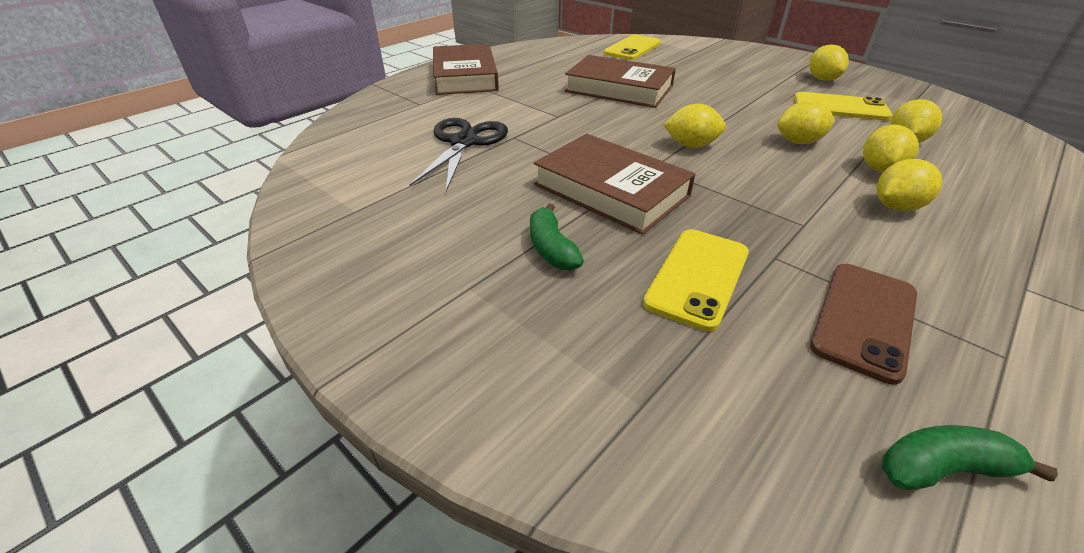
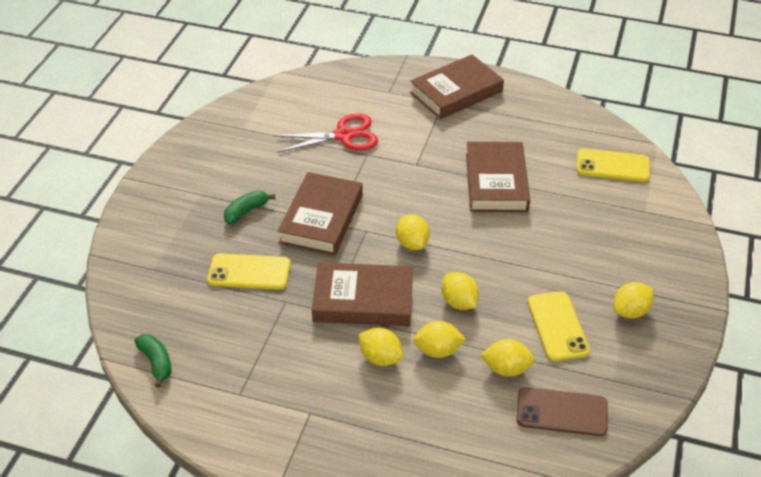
camera: 65 degrees right, 5 degrees up
(464, 142) = (344, 135): black scissors -> red scissors
(784, 195) = (363, 300): none -> brown book
(864, 319) = (244, 339): brown phone -> brown phone (561, 412)

